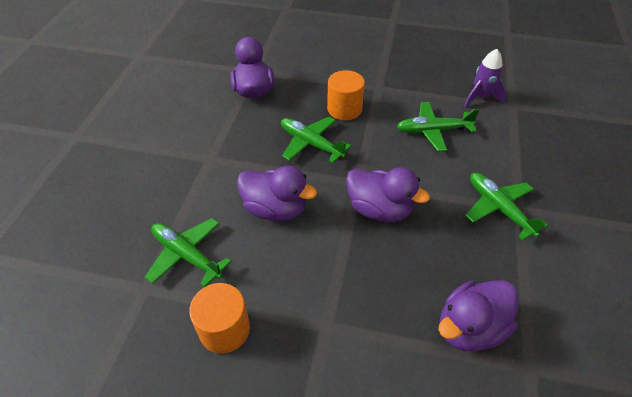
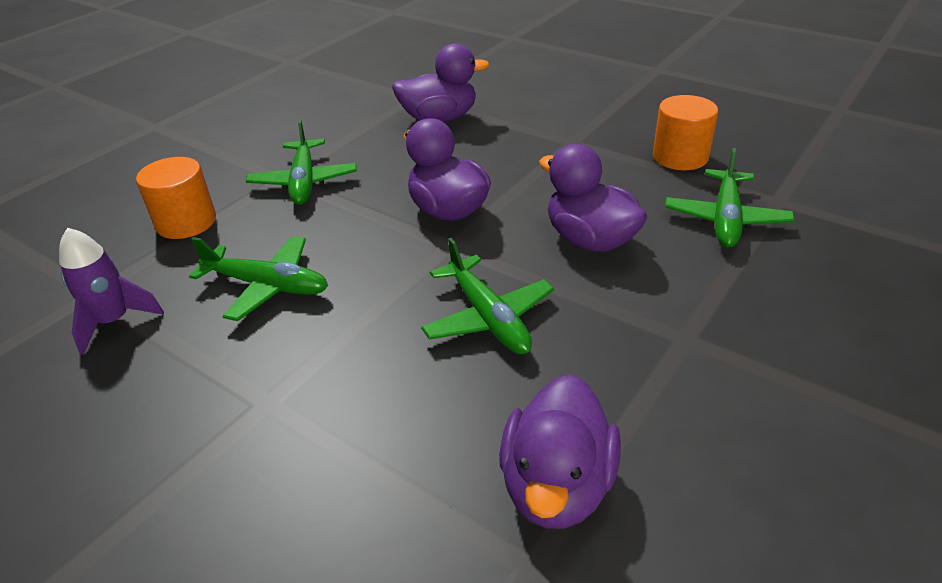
camera: 155 degrees left, 10 degrees down
(187, 255) = (725, 218): green plane -> green plane turned 45 degrees clockwise
(344, 109) = (379, 369): orange cylinder -> orange cylinder (186, 222)

